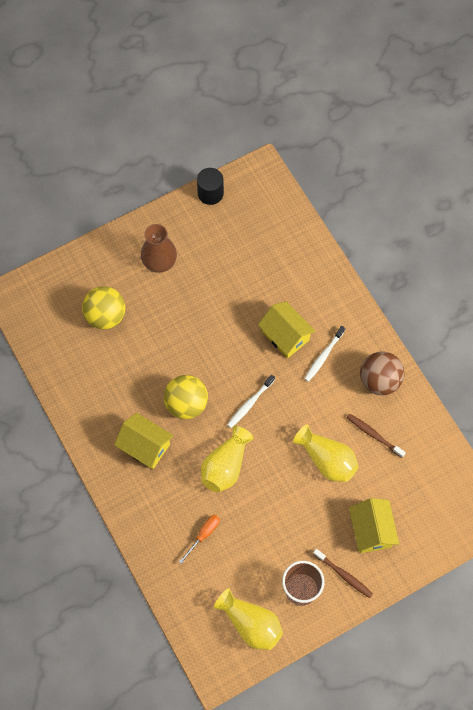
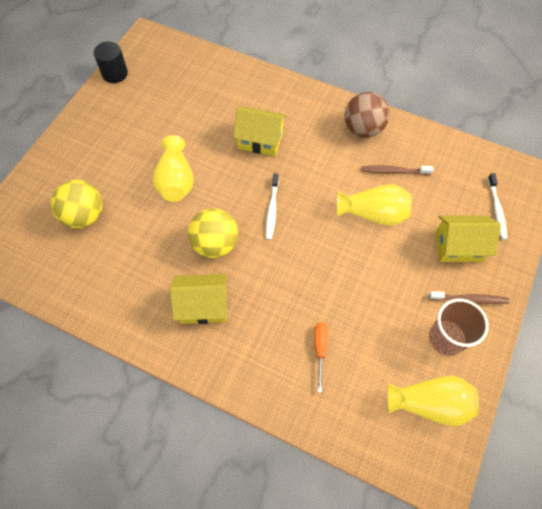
camera: 35 degrees left, 5 degrees down
(159, 262) = (105, 146): brown vase -> none
(225, 466) = (291, 275): yellow vase -> yellow vase (176, 180)
(323, 356) = (304, 137): white toothbrush -> white toothbrush (496, 209)
(371, 530) = (458, 246): yellow house -> yellow house turned 45 degrees counterclockwise

